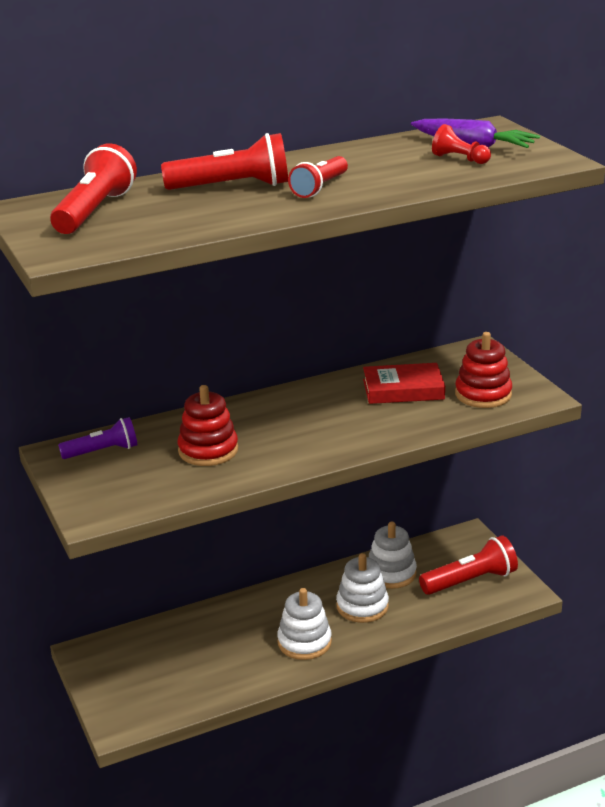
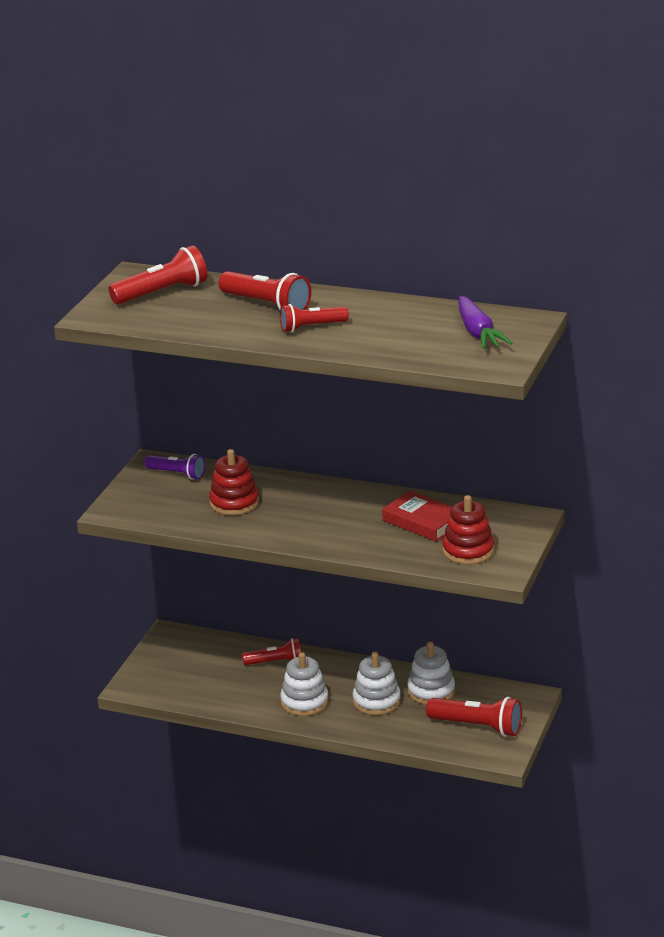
camera: 45 degrees right, 0 degrees up
(225, 622) = (275, 662): none -> red flashlight
(459, 159) = (443, 340): red pawn -> none

